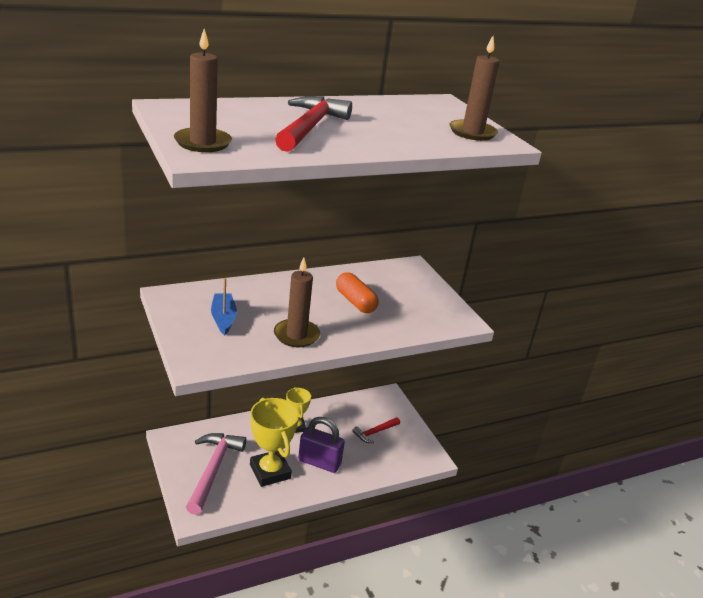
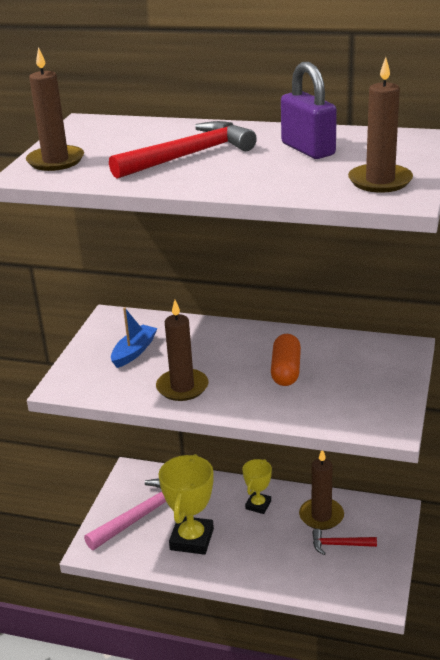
camera: 45 degrees right, 0 degrees up
(319, 462) = (249, 551): purple padlock -> purple padlock (308, 149)
(345, 417) = (321, 516): none -> brown candle

